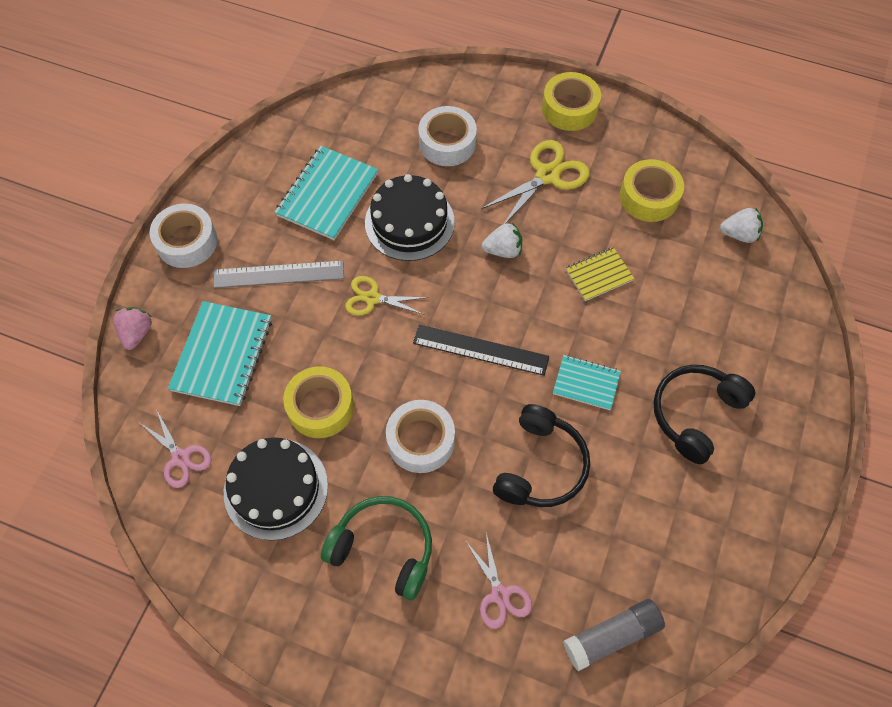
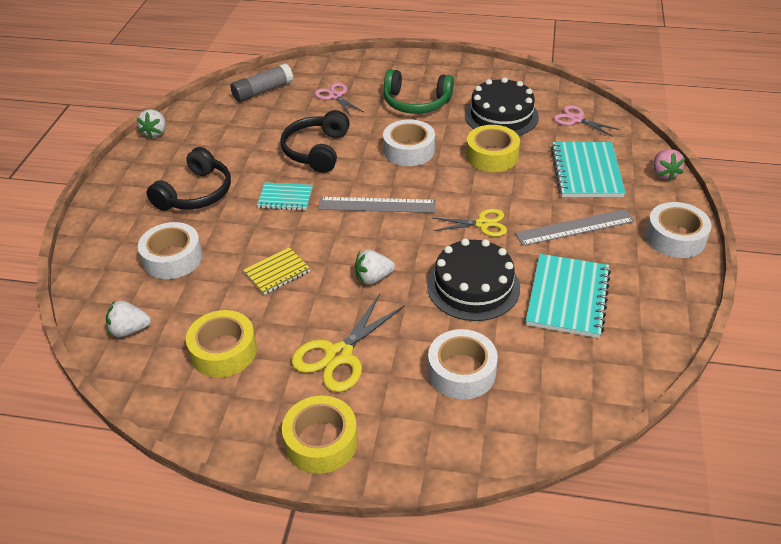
camera: 170 degrees right, 20 degrees down
(480, 350) = (377, 205): black ruler -> grey ruler
(710, 315) = (172, 258): none -> white tape
(768, 558) = (155, 132): none -> white strawberry

